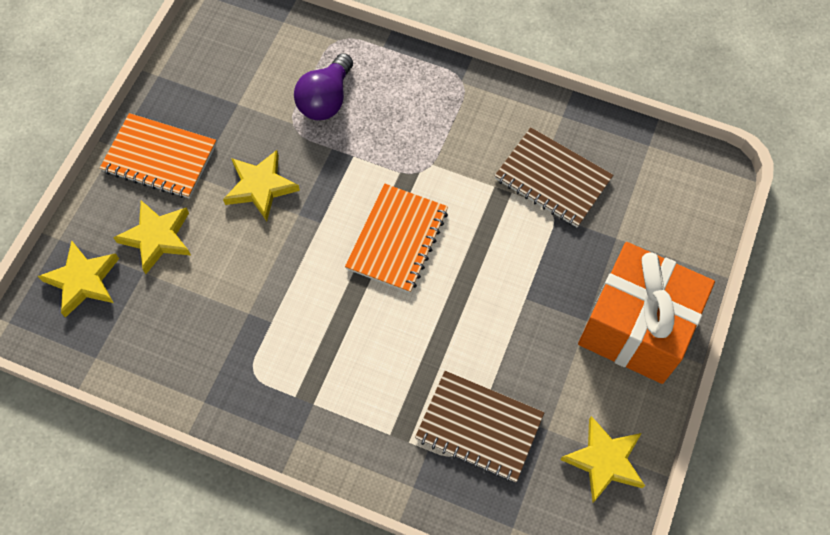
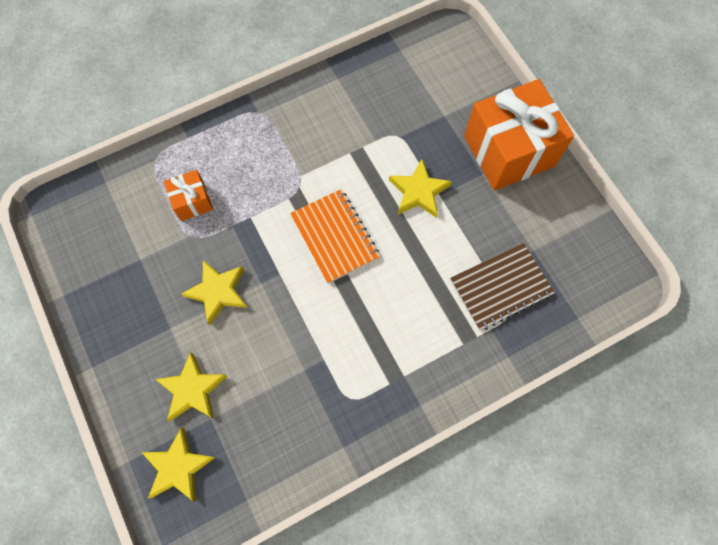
camera: 50 degrees left, 5 degrees up
(160, 158) = (131, 342): orange notebook -> none
(326, 99) = (192, 201): purple light bulb -> orange gift
(552, 179) = (375, 117): brown notebook -> none
(604, 461) = (576, 235): yellow star -> yellow star (418, 192)

